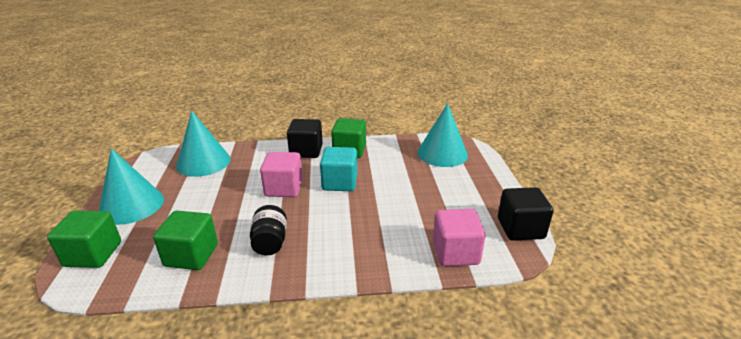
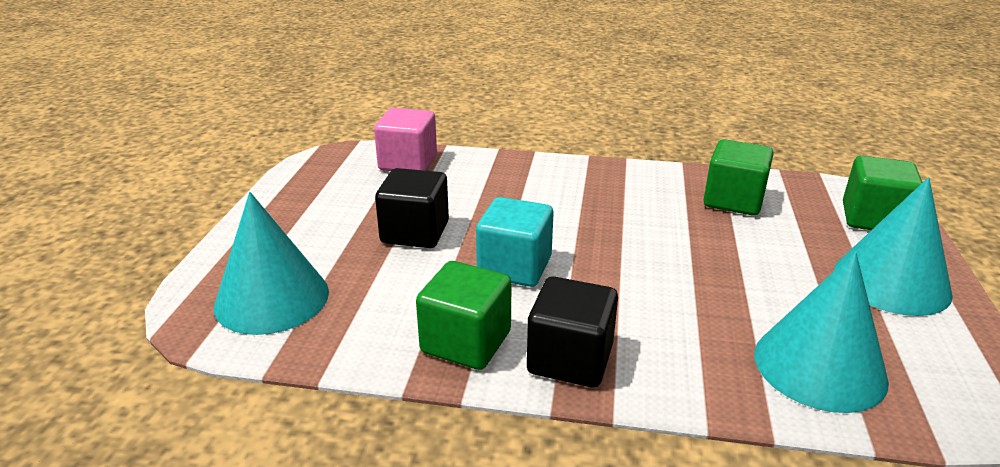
camera: 165 degrees left, 0 degrees up
(270, 242) = (632, 200): black jar -> none
(284, 188) = (619, 272): pink cube -> none
(520, 228) = (305, 171): black cube -> black cube (415, 232)

